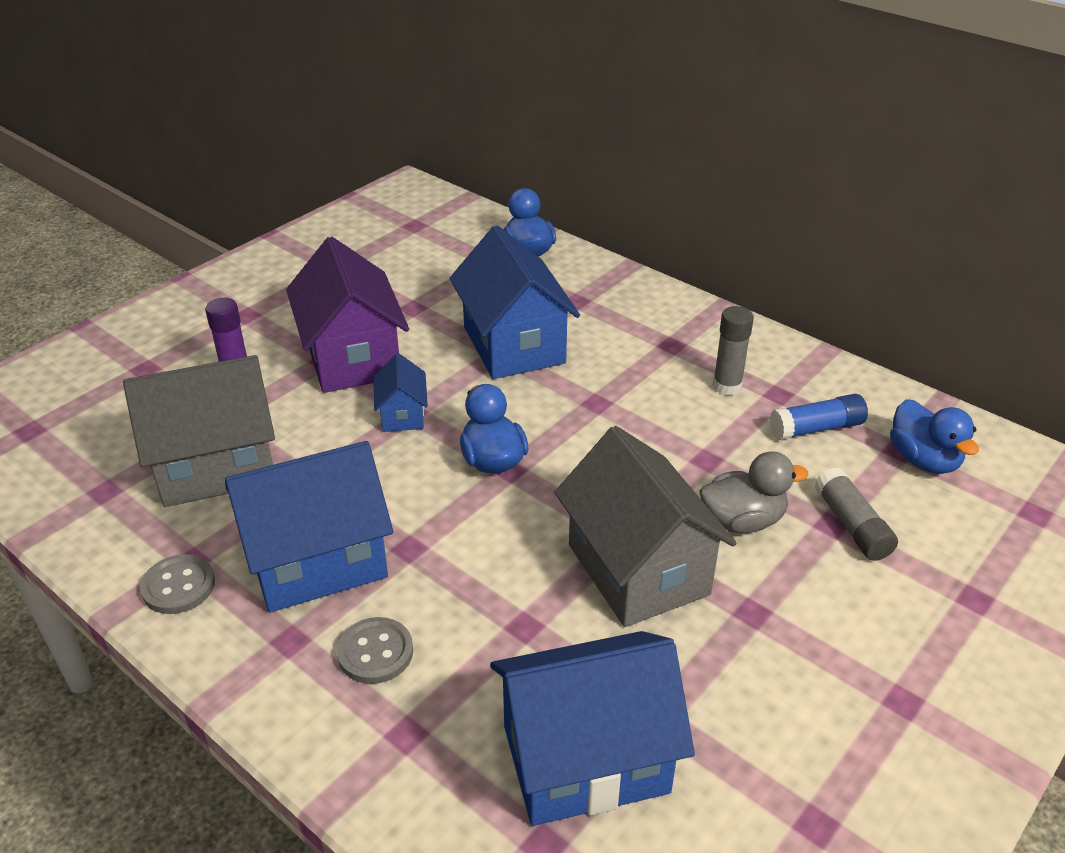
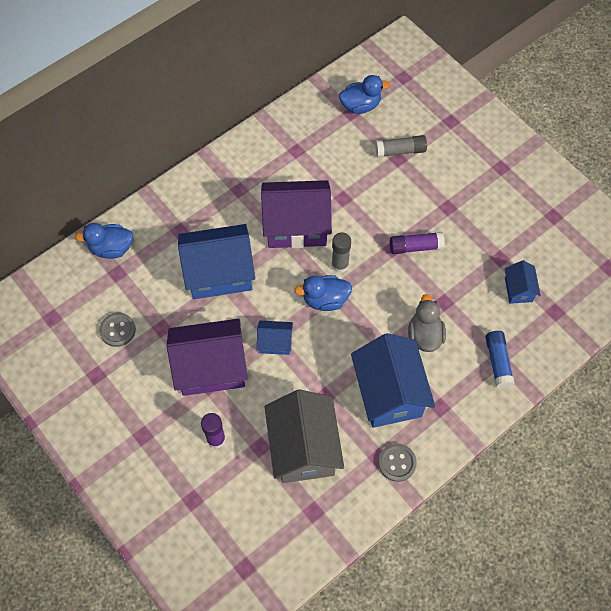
camera: 80 degrees left, 25 degrees up
(375, 652) = (452, 368): grey button -> grey button (117, 330)
(585, 759) = (518, 289): blue house -> blue house, size x0.48
(626, 411) = (296, 226): none -> purple house
(638, 569) = (415, 247): grey house -> purple glue stick
(727, 386) = (284, 172): grey glue stick -> grey glue stick (340, 265)
(742, 521) = (390, 194): grey duck -> grey duck (424, 335)
(816, 428) = (328, 142): blue glue stick -> blue glue stick (498, 362)

